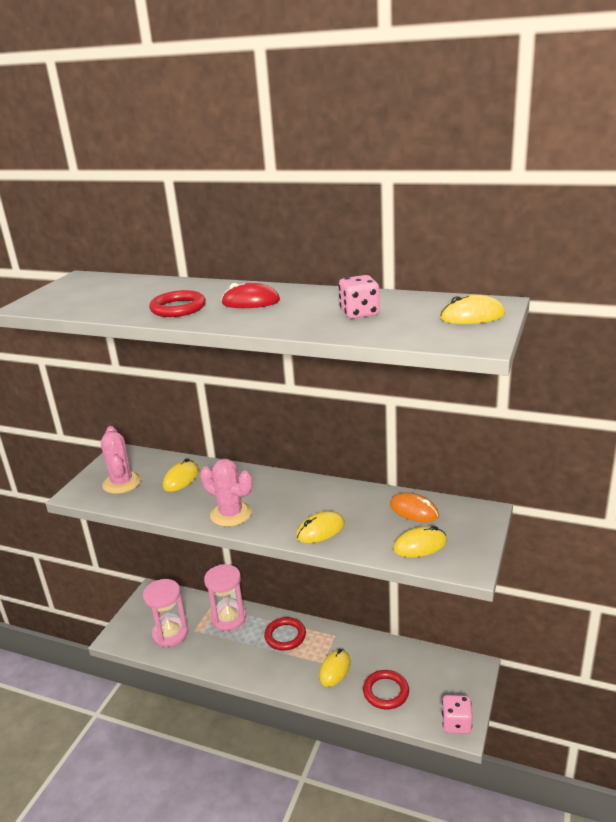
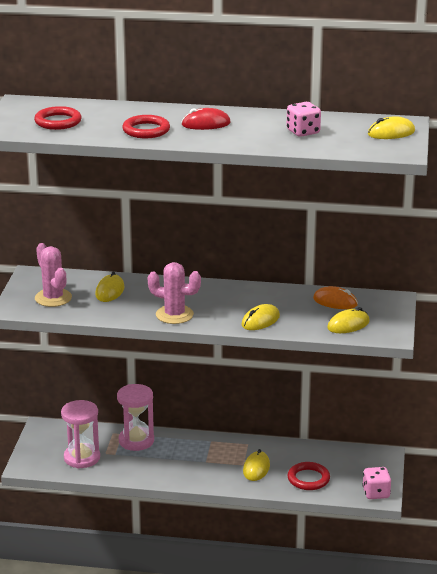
camera: 15 degrees left, 0 degrees up
(285, 636) = (199, 449): red ring -> red ring (58, 122)

